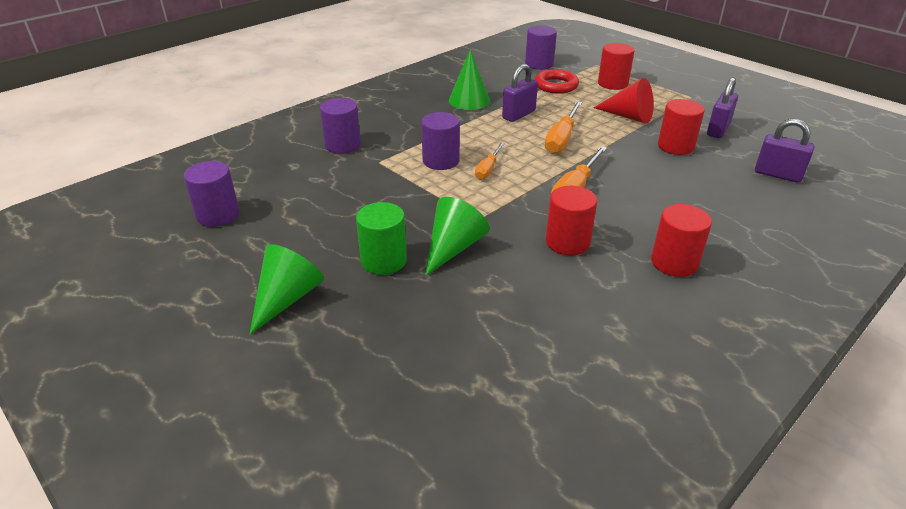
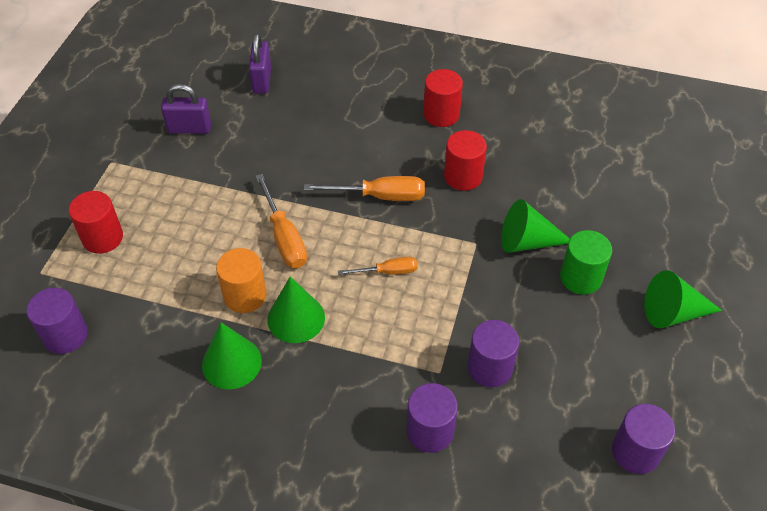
camera: 120 degrees left, 15 degrees up
(441, 161) = (399, 318): purple cylinder -> purple cylinder (490, 368)
(481, 126) = (296, 318): none -> green cone
(518, 115) = (245, 295): purple padlock -> orange cylinder
(556, 85) = (136, 291): red ring -> none
(562, 139) = (284, 237): orange screwdriver -> orange screwdriver turned 75 degrees clockwise
(628, 116) = (194, 200): red cone -> none
(675, 146) = (247, 150): red cylinder -> none

